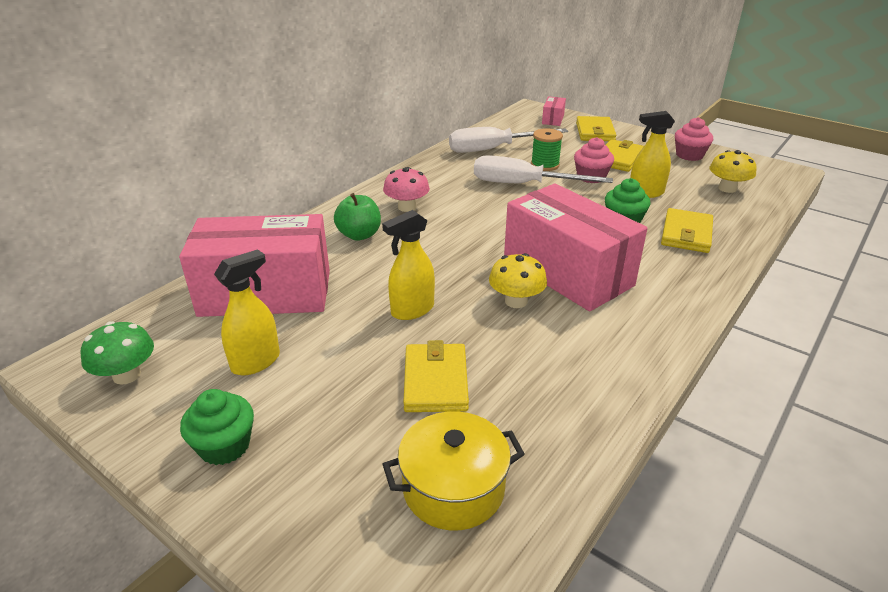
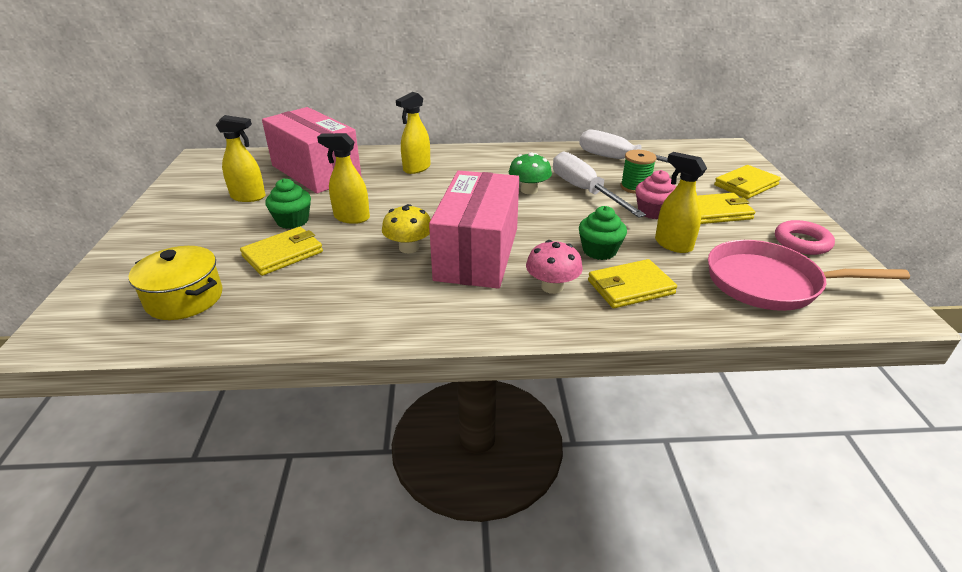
camera: 50 degrees right, 0 degrees up
(126, 375) = (206, 173): green mushroom -> green mushroom (529, 190)
(224, 446) = (171, 220): green cupcake -> green cupcake (292, 221)
(359, 235) = (416, 168): green apple -> yellow spray bottle
(407, 207) = (476, 167): pink mushroom -> pink mushroom (552, 287)
(553, 119) = (728, 161): pink box -> none
(689, 155) = (802, 242): pink cupcake -> pink ring
(727, 188) = (770, 283): yellow mushroom -> pink pan

